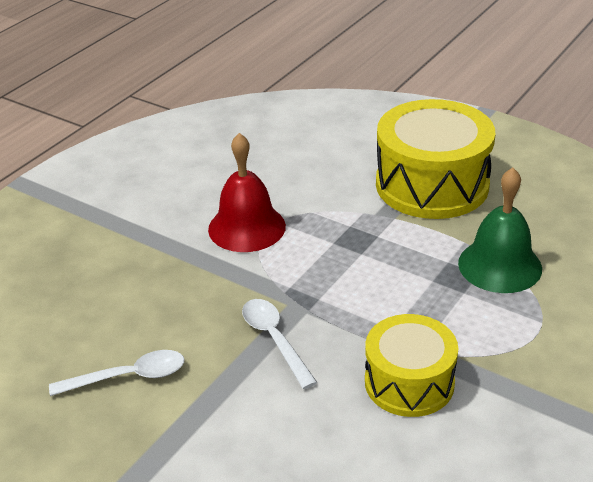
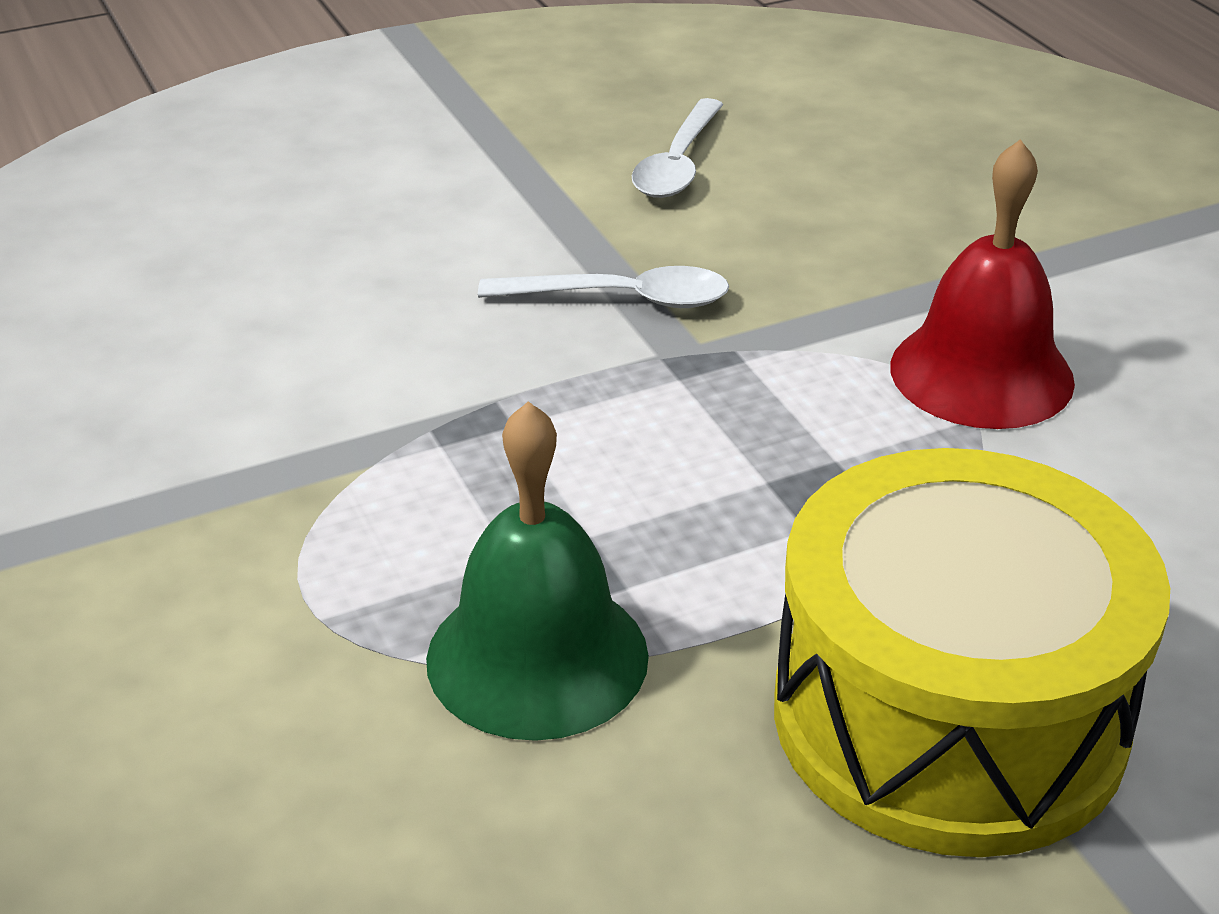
camera: 120 degrees right, 0 degrees up
(409, 382) = (376, 387): yellow drum -> none

